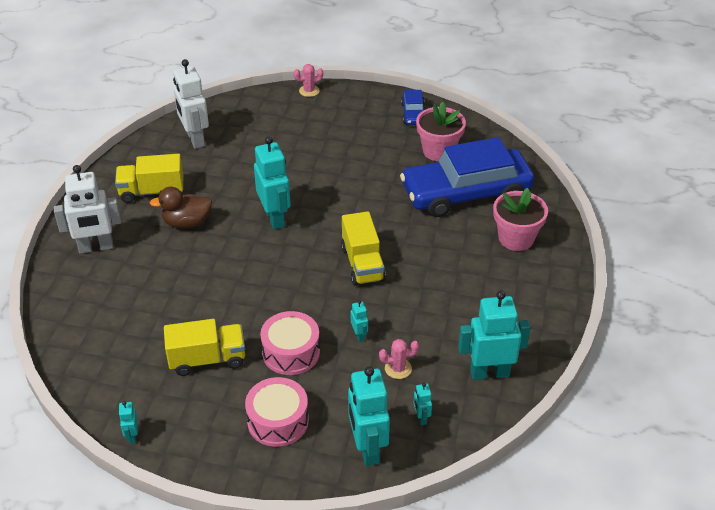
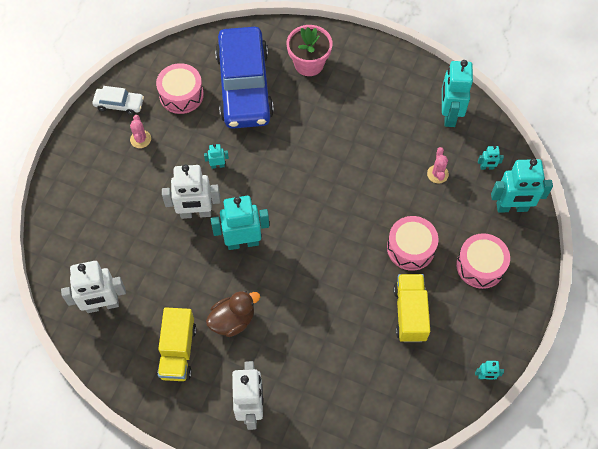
camera: 80 degrees left, 20 degrees up
(187, 223) = (232, 320): brown duck -> brown duck turned 120 degrees counterclockwise
(302, 181) = (195, 213): none -> white robot
(309, 91) = (52, 188): pink cactus -> pink cactus (140, 139)
(359, 335) = (399, 195): turquoise robot -> turquoise robot (217, 165)
(362, 264) = (317, 180): yellow truck -> none
(413, 113) = (119, 104): blue car -> white car
(438, 151) = (181, 95): pink flower pot -> pink drum

